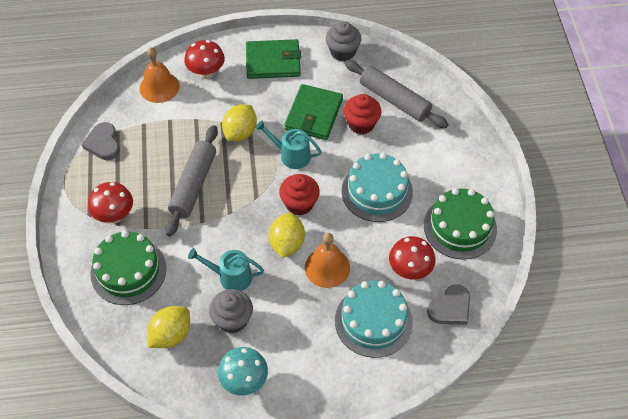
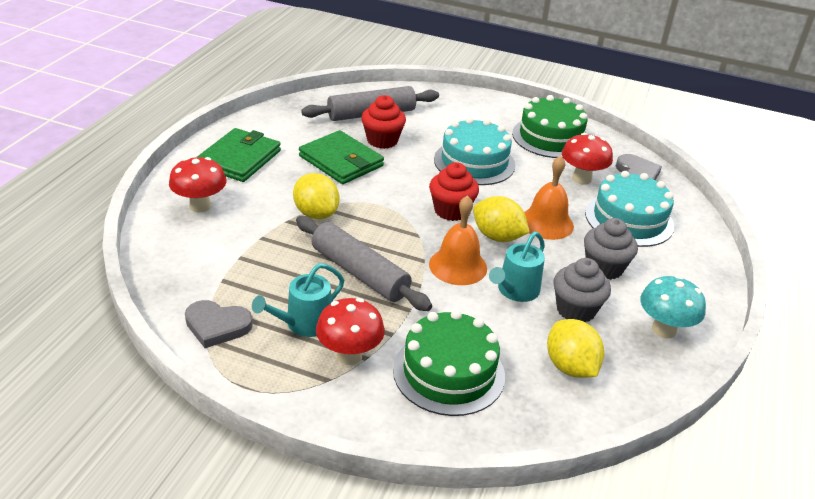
camera: 65 degrees left, 20 degrees down
(159, 87) = (178, 247): orange bell -> orange bell (458, 266)
(291, 155) = (382, 193): turquoise watering can -> turquoise watering can (304, 324)
(342, 52) = (278, 117): grey cupcake -> grey cupcake (604, 268)

